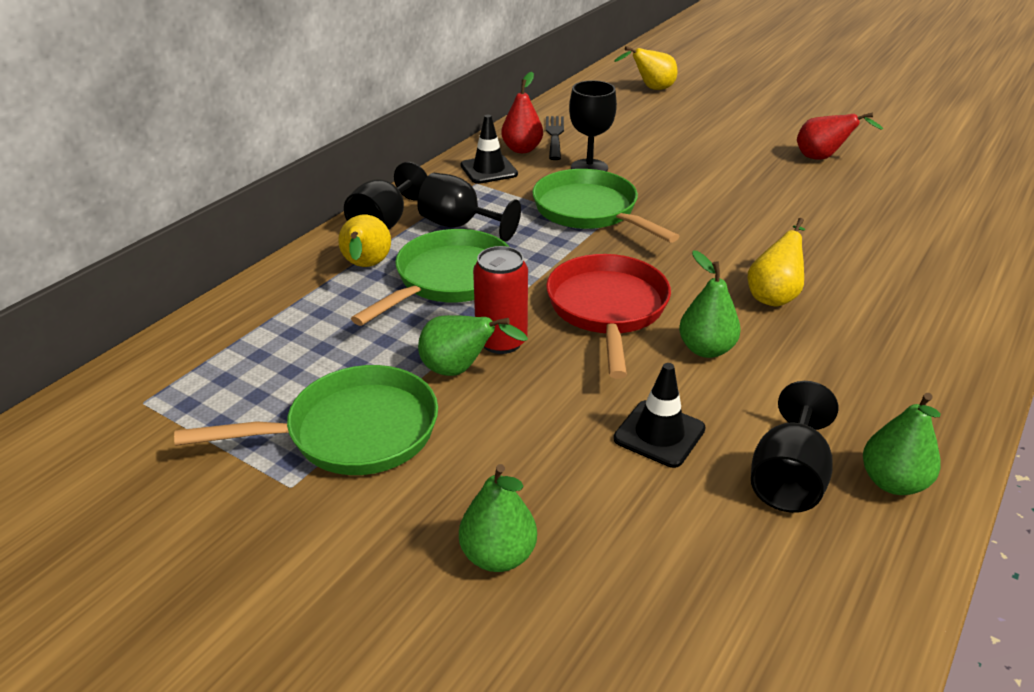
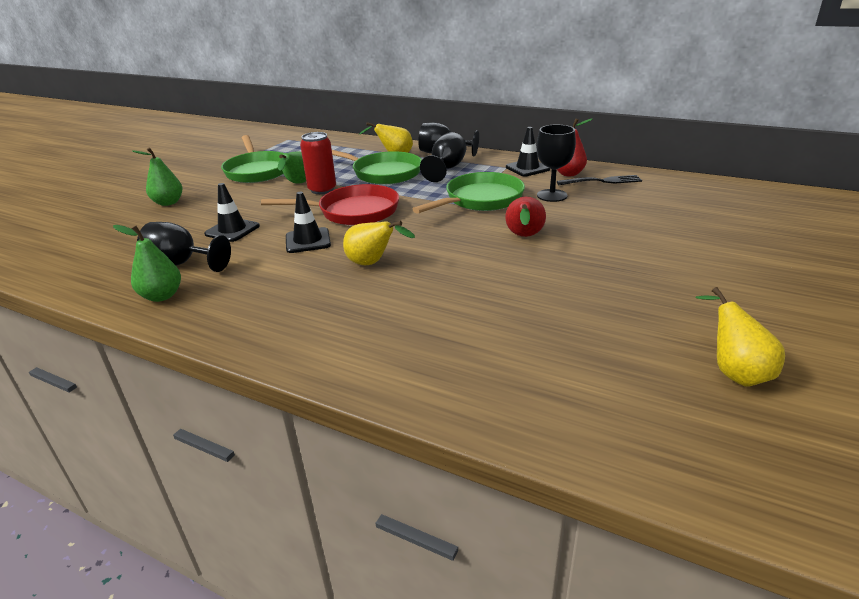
camera: 85 degrees right, 5 degrees down
(651, 89) = (754, 209): yellow pear -> yellow pear (734, 372)
(706, 349) = (308, 241): green pear -> black traffic cone
(823, 158) = (655, 295): red pear -> red pear (524, 237)

